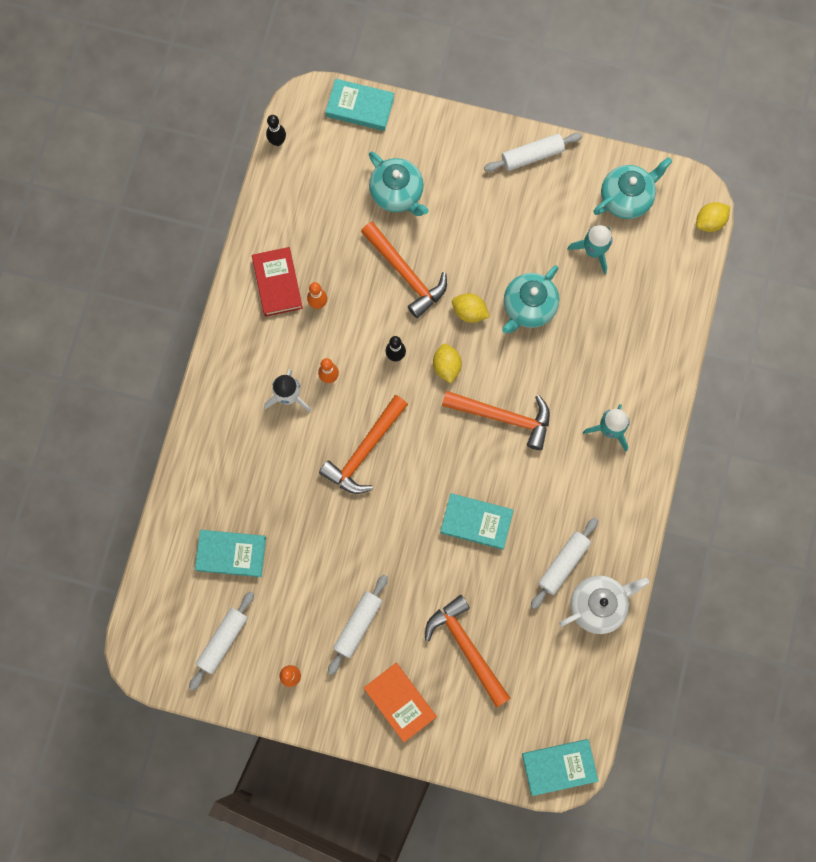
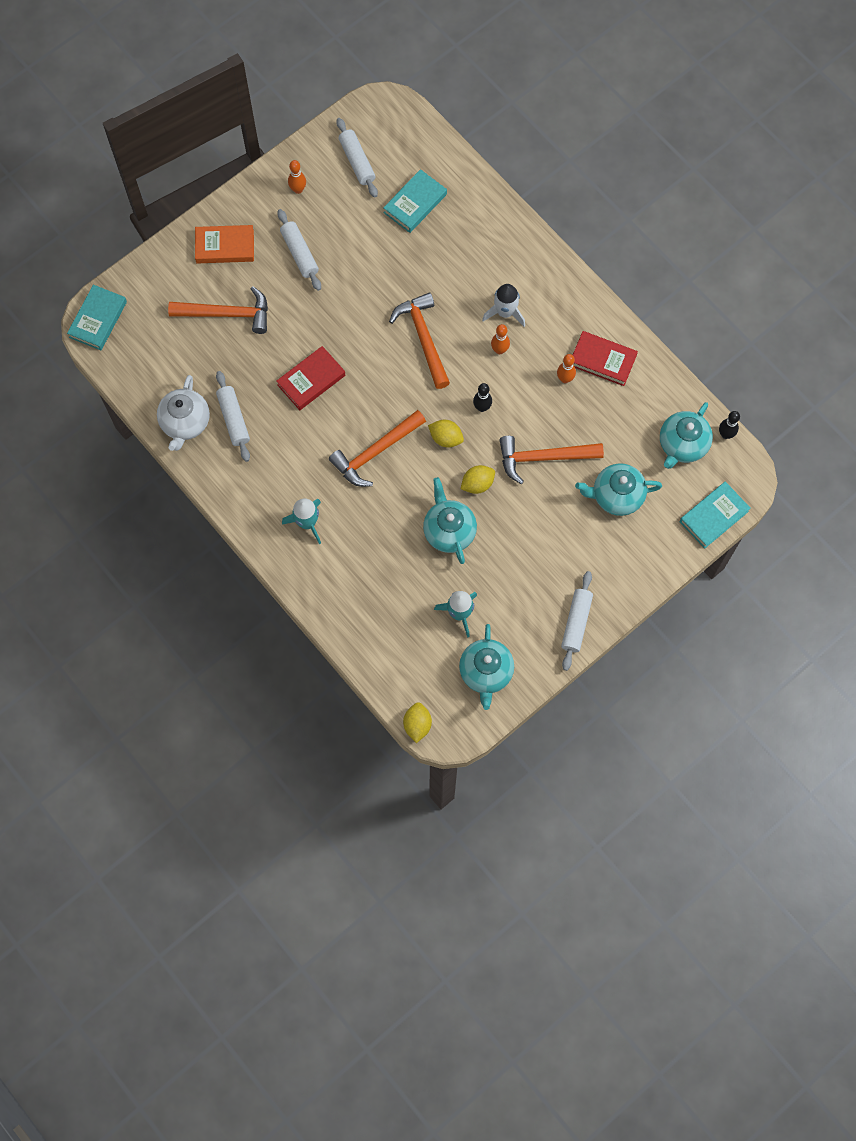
camera: 125 degrees right, 5 degrees down
(312, 170) = (682, 445): none -> turquoise teapot
(476, 522) = (311, 380): turquoise book -> red book

